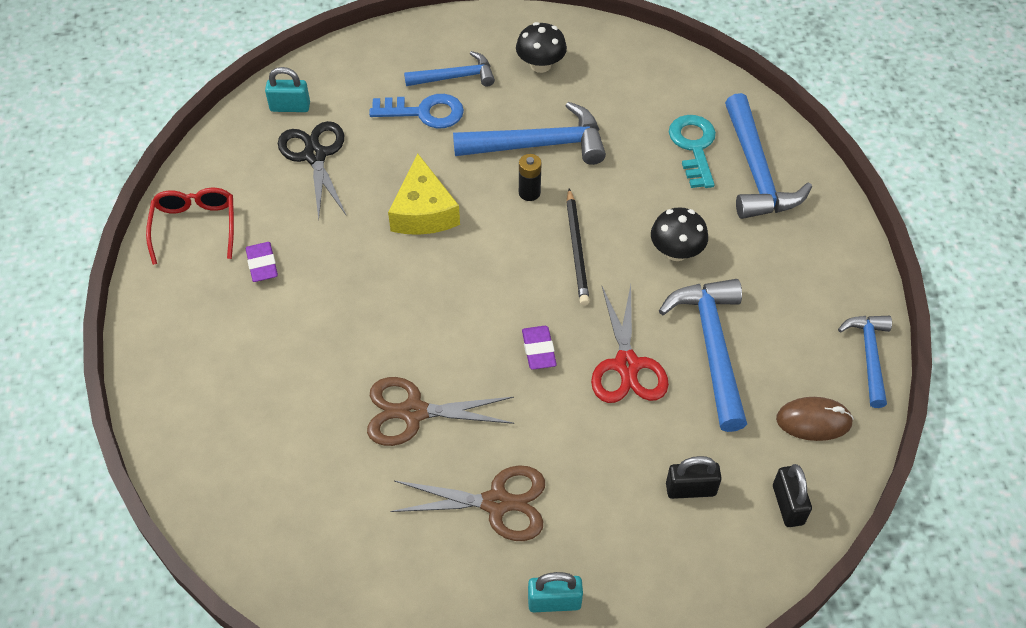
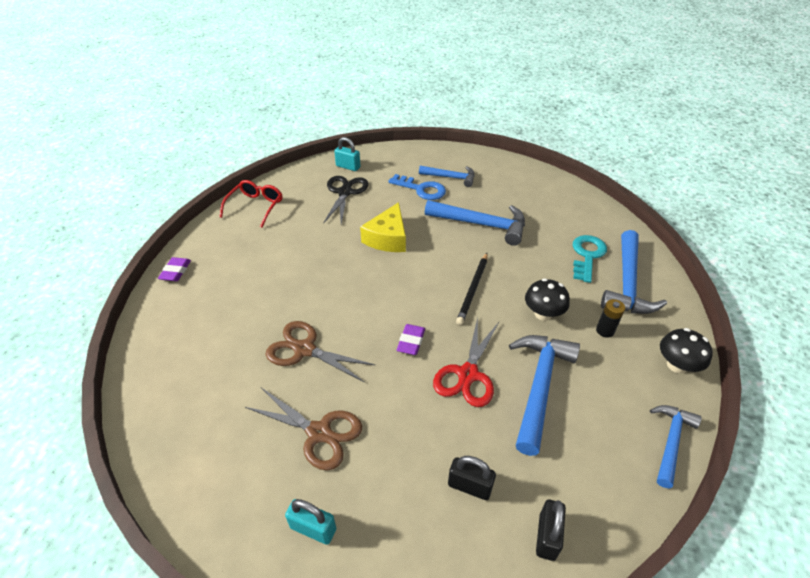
camera: 25 degrees right, 10 degrees down
(262, 264) = (276, 236): purple eraser -> purple eraser (176, 271)
(529, 193) = (460, 248): black battery -> black battery (605, 331)
(540, 65) = (506, 185): black mushroom -> black mushroom (676, 365)
(813, 421) = (600, 475): brown mouse -> none

